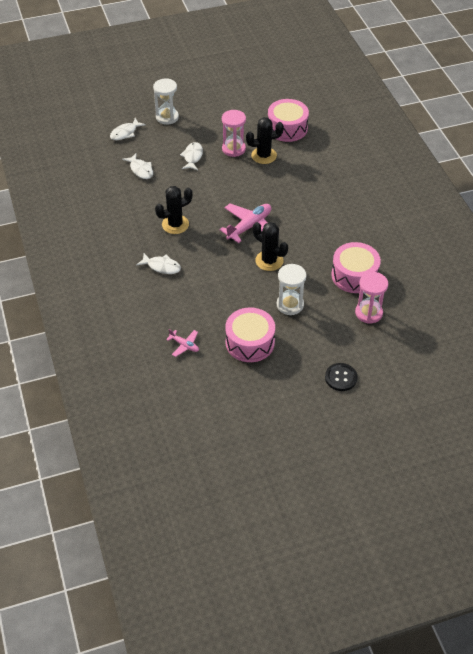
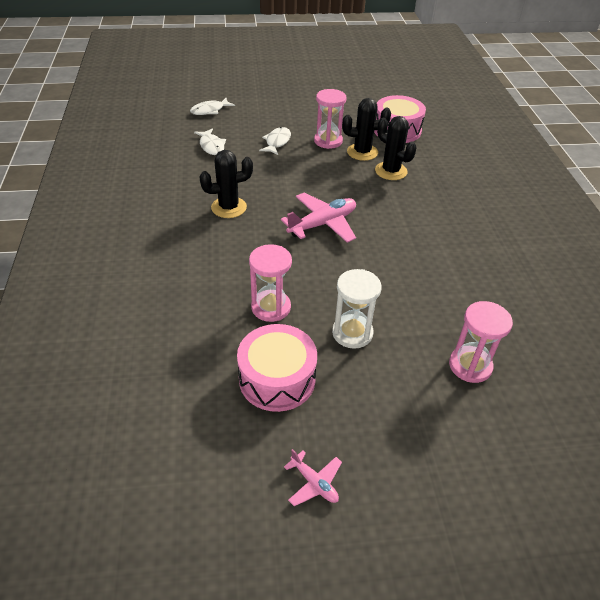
camera: 10 degrees right, 5 degrees down
(162, 266) = (191, 253): white fish -> none
(167, 117) = (262, 103): white hourglass -> none
(184, 345) = (178, 365): pink plane -> pink plane (314, 483)
(231, 297) = (271, 307): none -> pink hourglass
(269, 261) = (337, 269): black cactus -> black cactus (391, 171)
(341, 378) = (409, 467): black button -> none
(354, 275) = (455, 308): pink drum -> none

